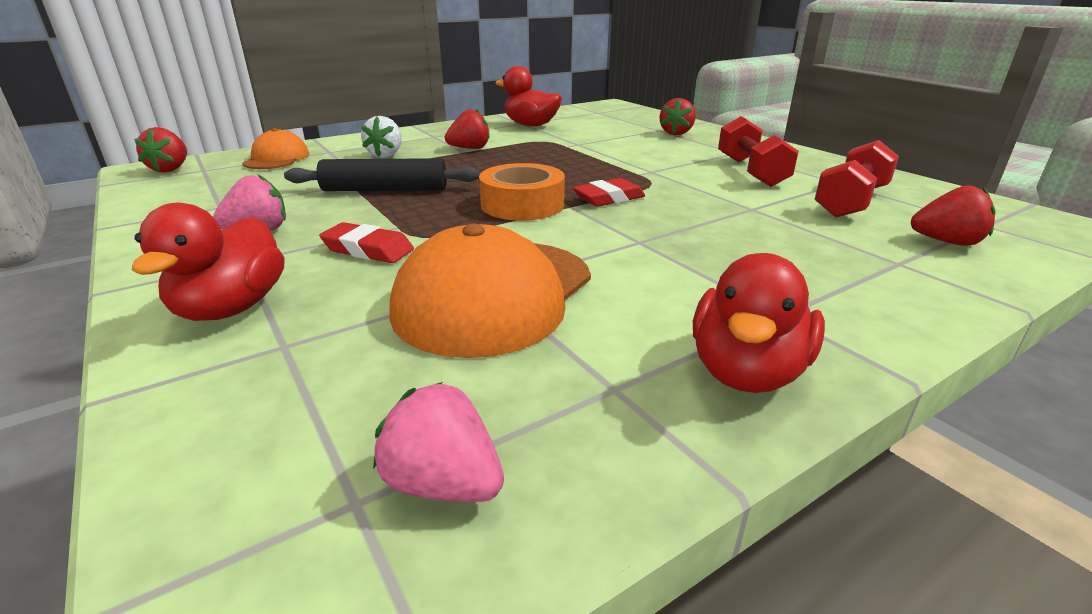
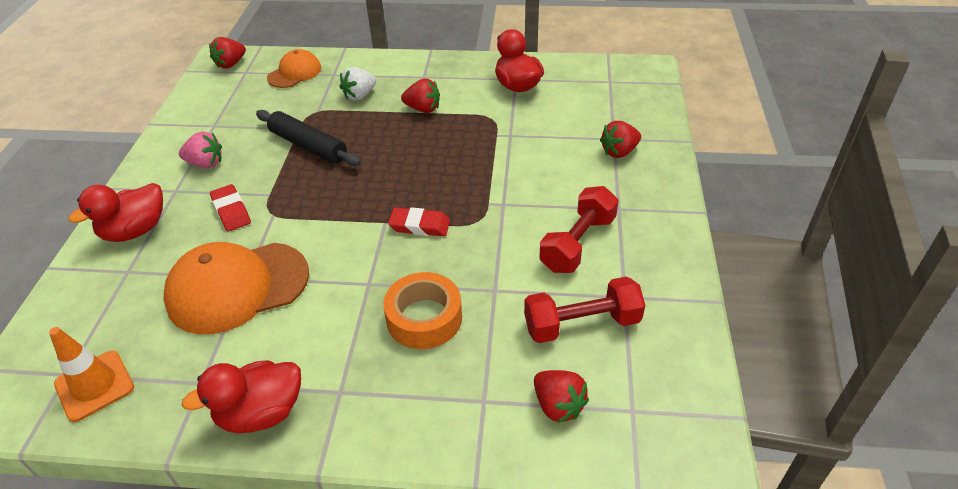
camera: 40 degrees right, 15 degrees up
(443, 483) = (94, 385): pink strawberry -> orange traffic cone
(522, 204) = (359, 205): orange tape -> orange tape (424, 318)

